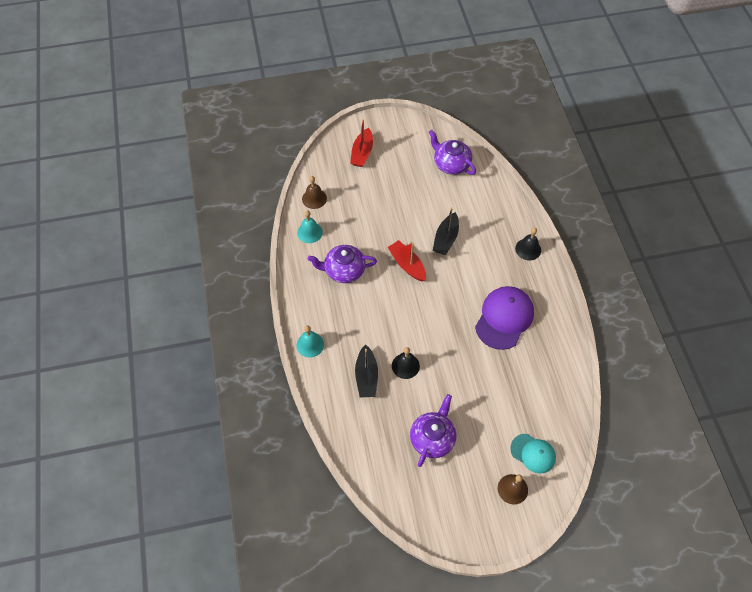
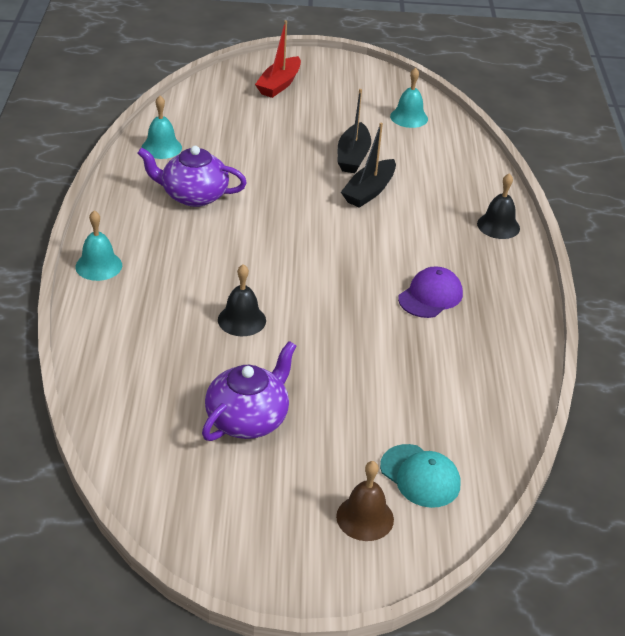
camera: 10 degrees right, 20 degrees down
(314, 198) = (186, 115): brown bell -> none
(366, 376) = (171, 320): black boat -> black boat (353, 157)
(407, 265) = (295, 207): red boat -> none
(451, 164) = (409, 117): purple teapot -> turquoise bell
(504, 318) = (430, 296): purple cap -> purple cap, size x0.60

